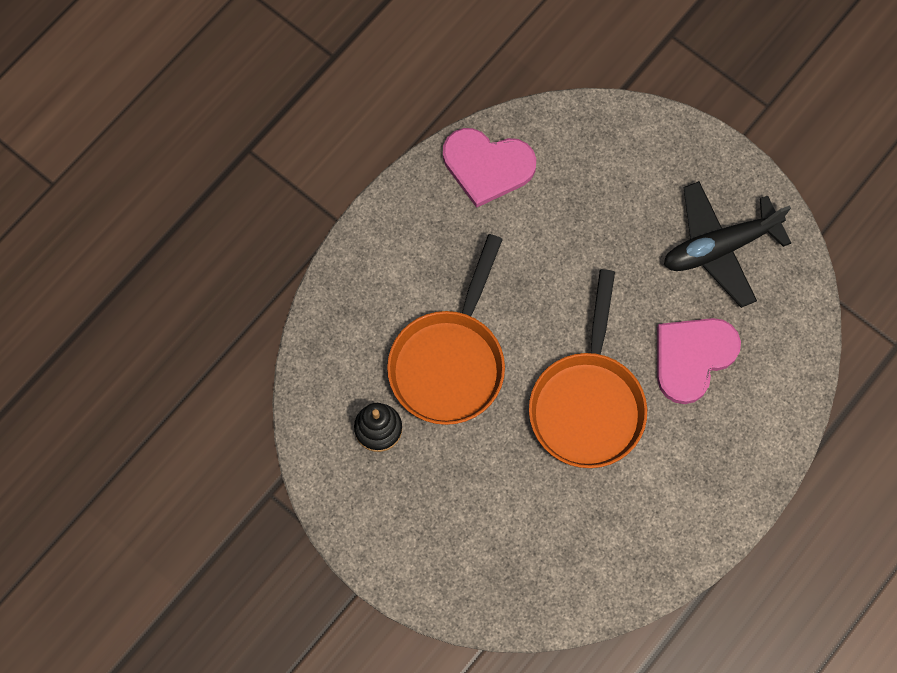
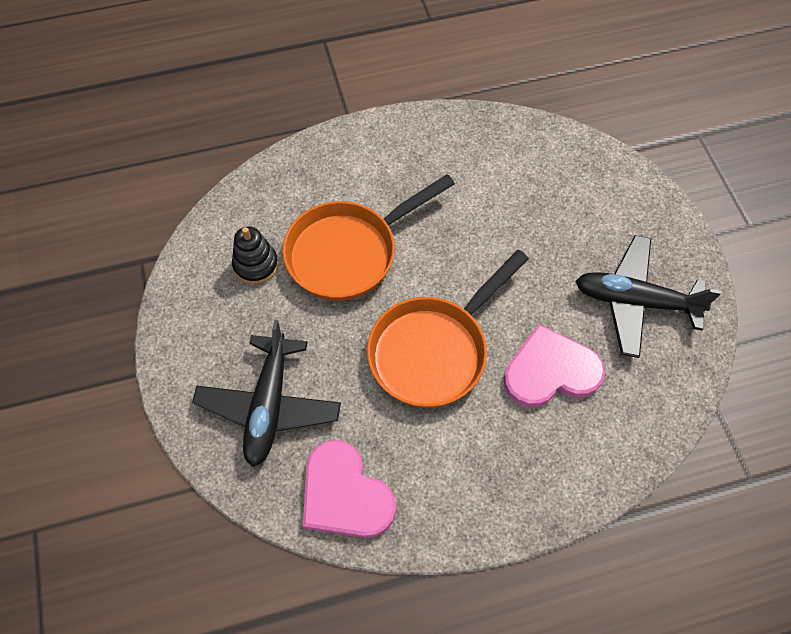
camera: 35 degrees right, 10 degrees down
(487, 166) = (485, 140): pink heart -> pink heart (344, 494)
(490, 543) = (269, 405): none -> black plane

